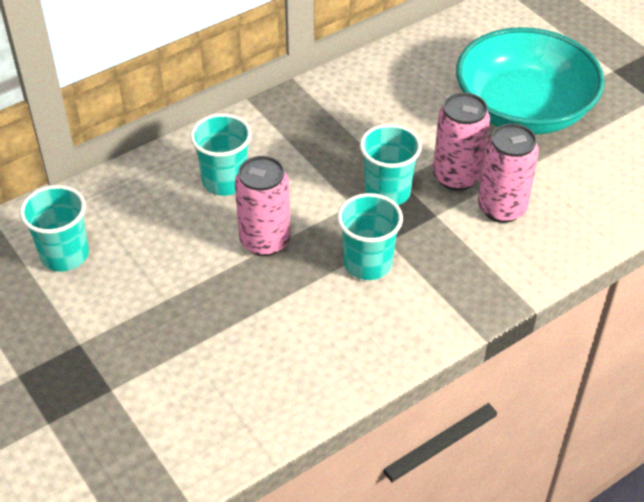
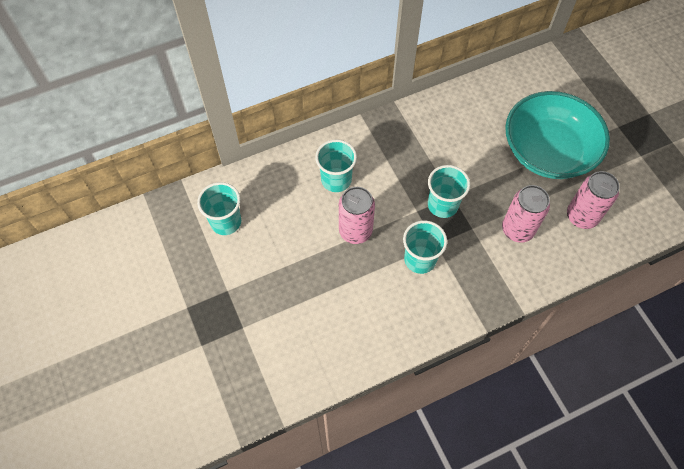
camera: 10 degrees right, 15 degrees up
(456, 176) = (491, 199): pink can -> pink can (581, 216)

